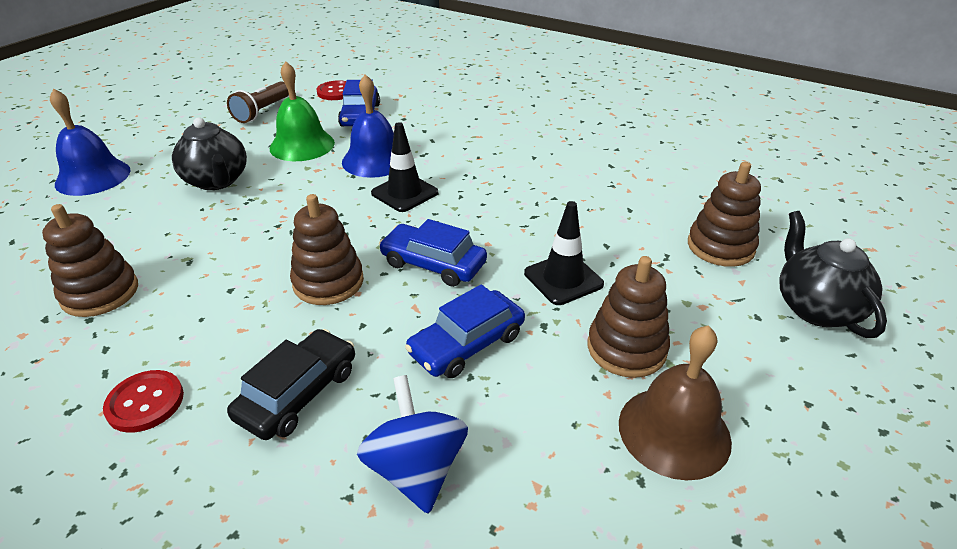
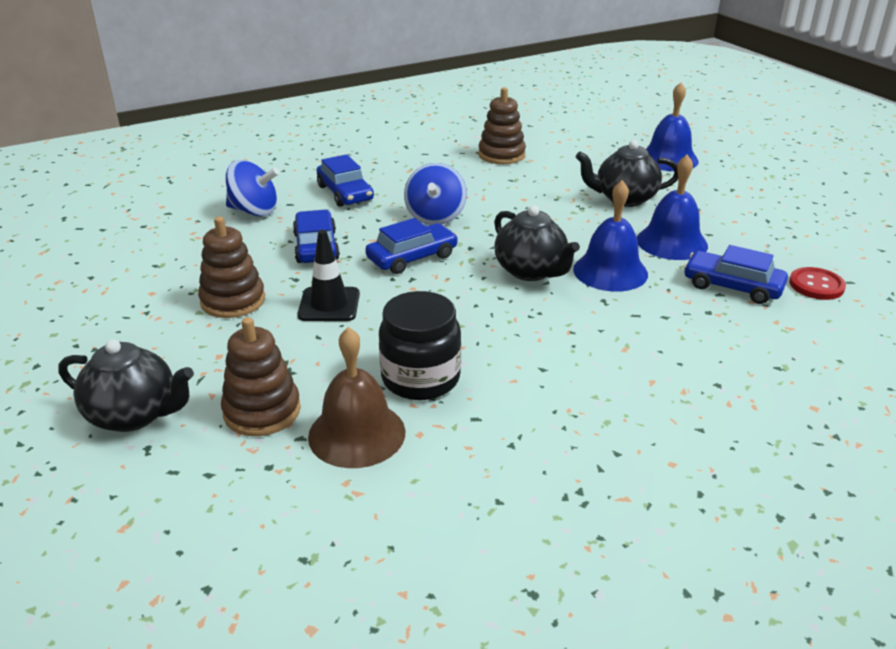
camera: 120 degrees right, 5 degrees down
(145, 402) = (389, 160): red button -> none
(262, 112) = (772, 235): brown flashlight -> none
(298, 393) = (345, 193): black car -> blue car
(302, 145) = (671, 242): green bell -> blue bell
(328, 282) = (435, 217): brown stacking toy -> blue spinning top
(404, 193) = (531, 271): black traffic cone -> black teapot
(600, 196) = (420, 378): none -> black jar
(674, 431) = (160, 288): brown bell -> brown bell (357, 434)

